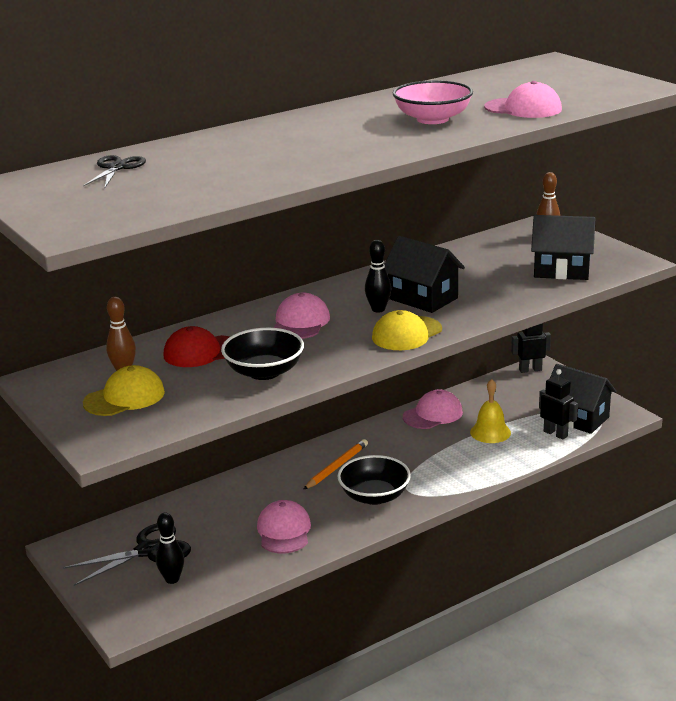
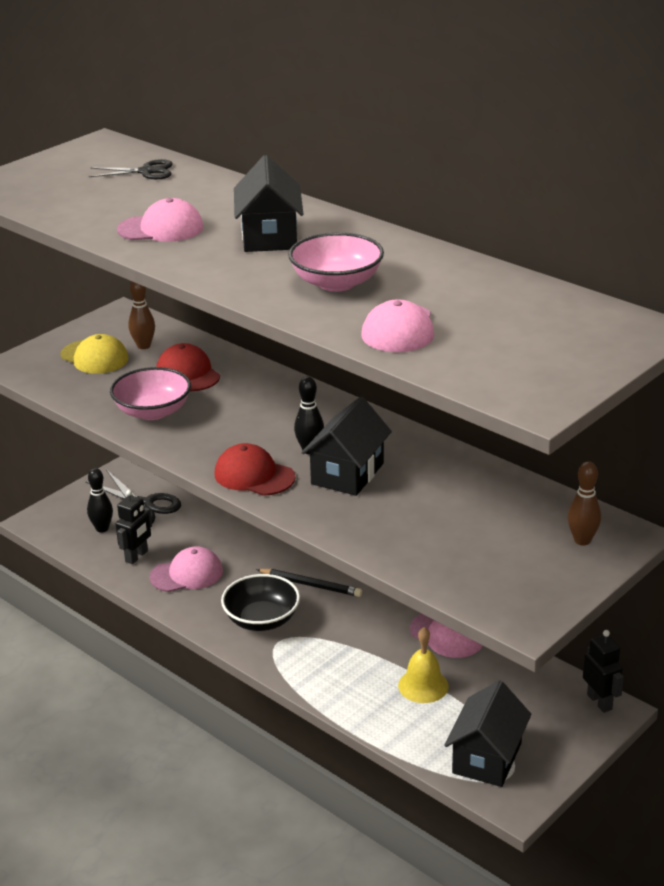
camera: 75 degrees right, 5 degrees up
(264, 372) = (153, 411): black bowl -> pink bowl
(300, 322) = (265, 411): pink cap -> pink cap (161, 228)
(337, 467) = (311, 585): orange pencil -> black pencil
(406, 334) = (254, 475): yellow cap -> red cap
(555, 434) = (440, 741): black robot -> black robot (137, 556)
(561, 270) = (468, 561): black house -> black house (269, 237)

